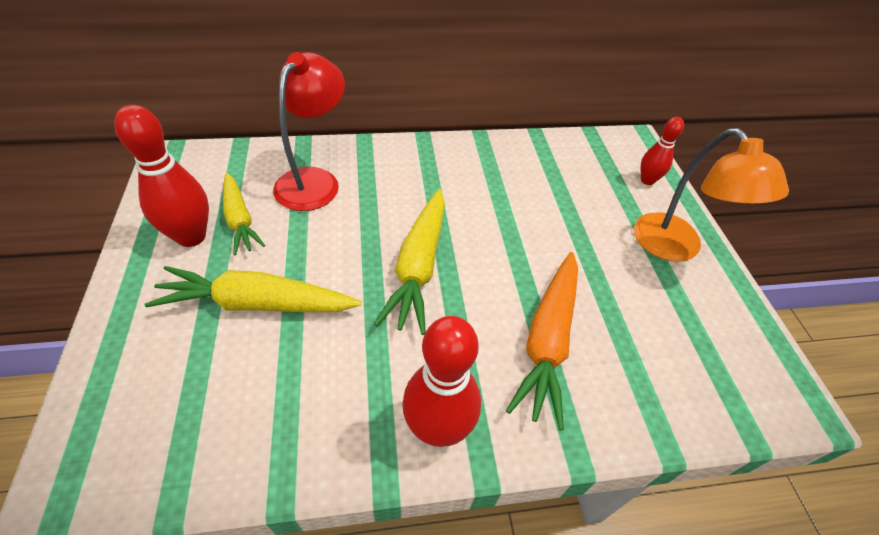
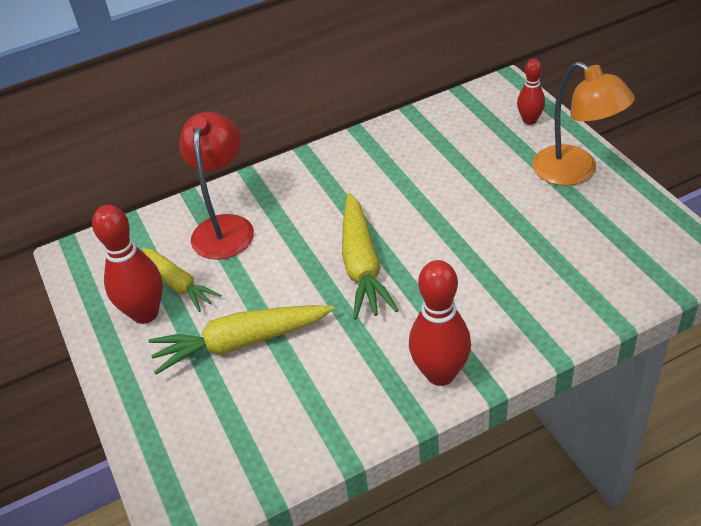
camera: 10 degrees left, 5 degrees down
(547, 341) = (498, 283): orange carrot -> none

